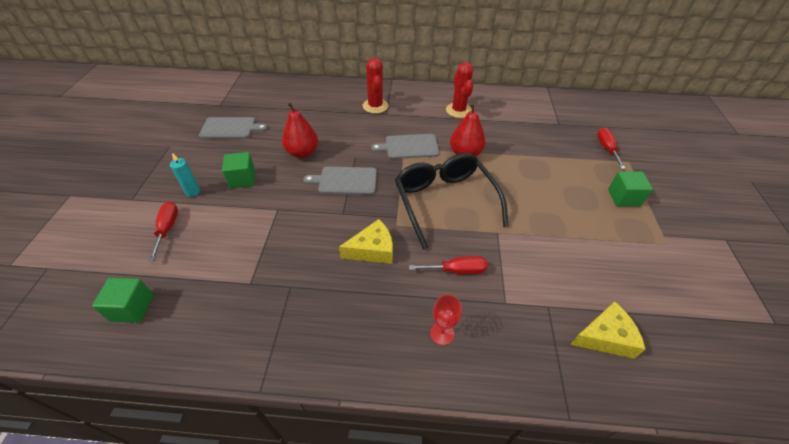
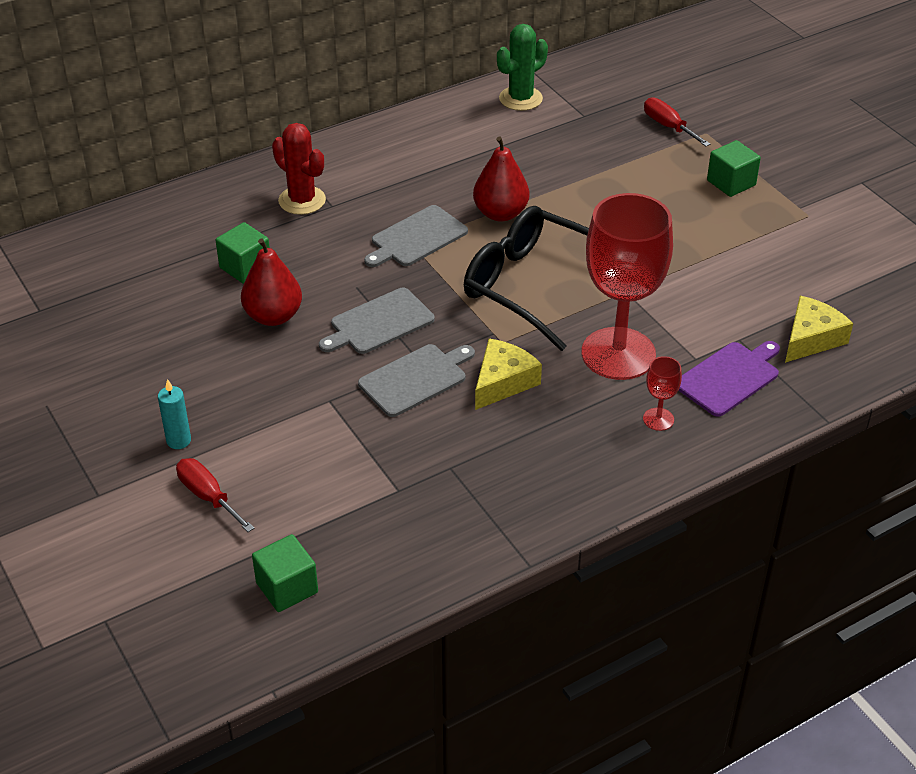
camera: 35 degrees left, 5 degrees down
(230, 128) = (111, 335): grey cutting board -> grey cutting board (415, 379)
(242, 179) = (230, 390): green cube -> green cube (245, 267)
(457, 270) = (618, 354): red screwdriver -> red goblet
(458, 110) = (432, 154): red cactus -> none
(518, 331) = (729, 377): none -> purple cutting board
(530, 103) = (520, 99): none -> green cactus

